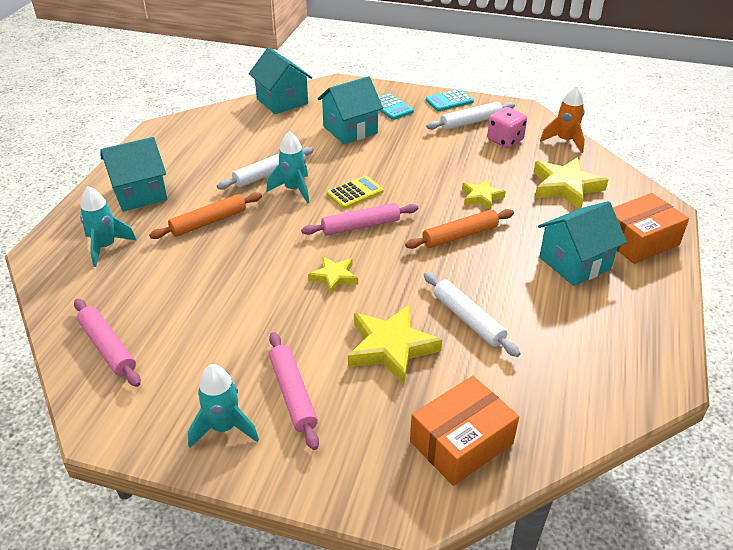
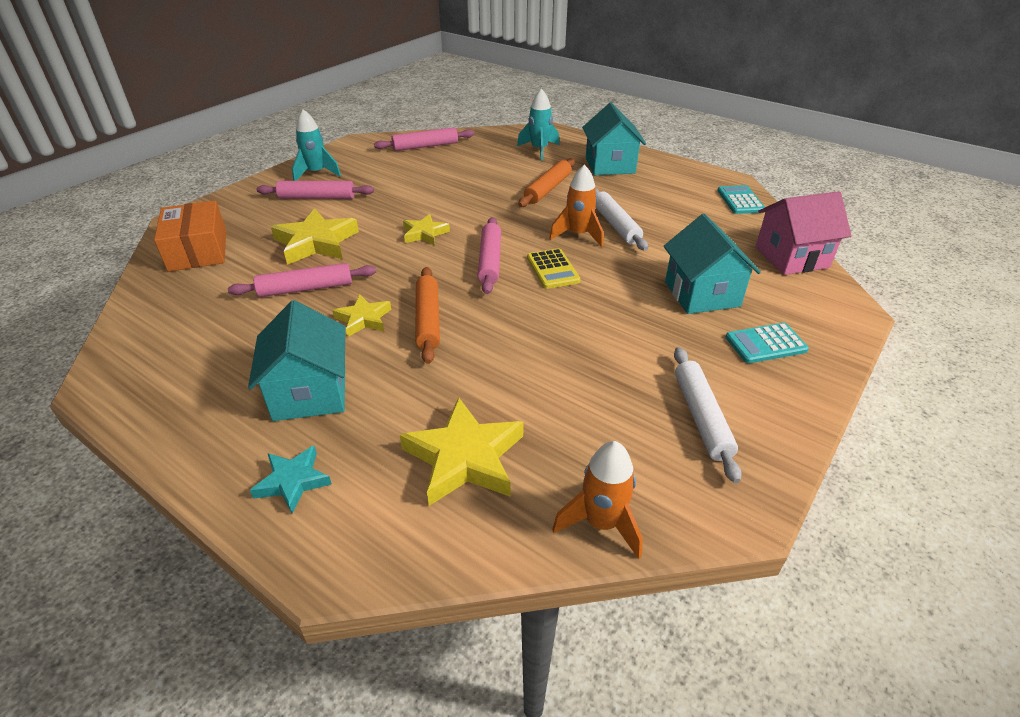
camera: 110 degrees right, 0 degrees up
(208, 222) = (548, 189): orange rolling pin -> orange rolling pin turned 45 degrees clockwise
(282, 101) = (791, 257): turquoise house -> pink house
(294, 190) = (578, 235): turquoise rocket -> orange rocket
(449, 101) = (783, 415): turquoise calculator -> turquoise calculator (740, 200)
(468, 319) = (306, 288): white rolling pin -> pink rolling pin
(481, 197) = (490, 360): yellow star -> yellow star (363, 319)
(505, 140) = (629, 439): pink dice -> none
(639, 241) = (293, 481): orange box -> turquoise star

